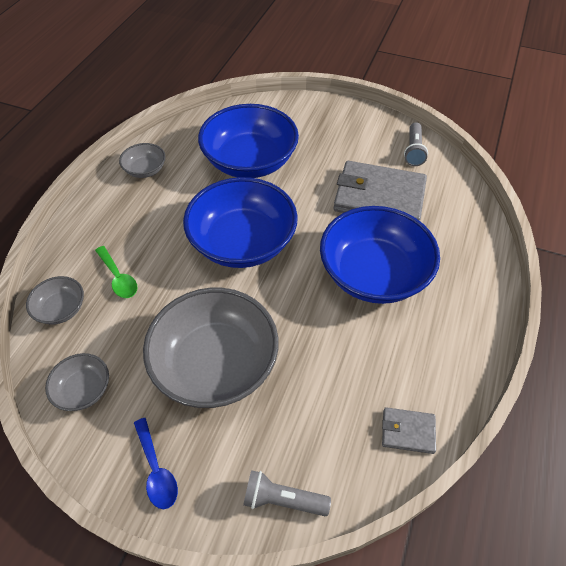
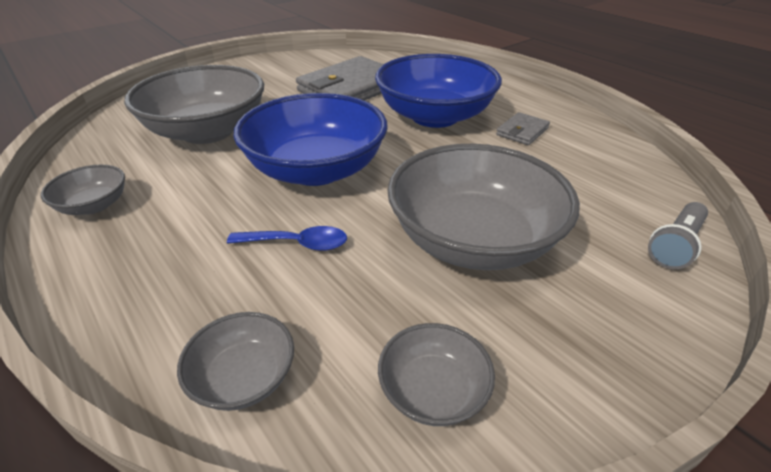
camera: 60 degrees left, 15 degrees down
(118, 278) = (255, 287): green spoon -> none
(156, 470) = (612, 341): blue spoon -> blue spoon (297, 244)
(250, 161) = (207, 131): blue bowl -> grey bowl
(407, 431) = (616, 154): grey wallet -> grey wallet (522, 131)
(413, 151) = (320, 61): grey flashlight -> none

